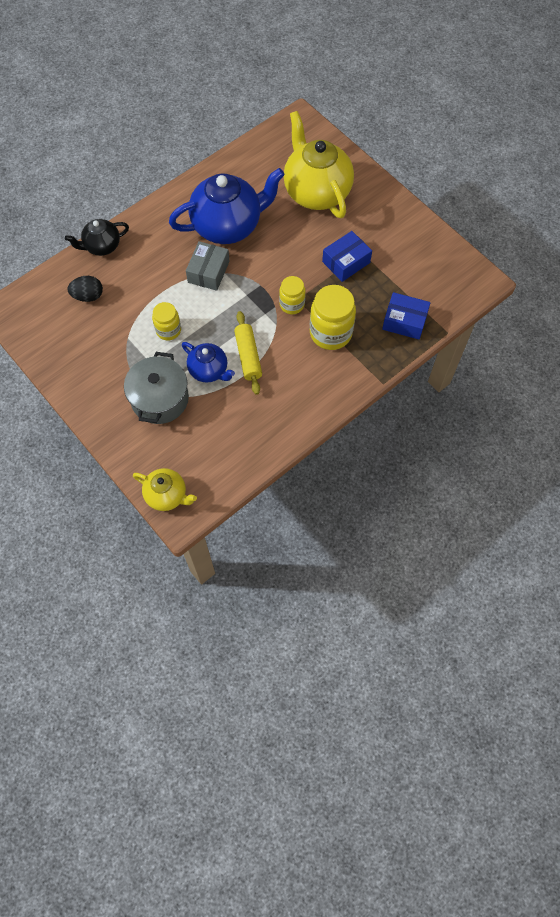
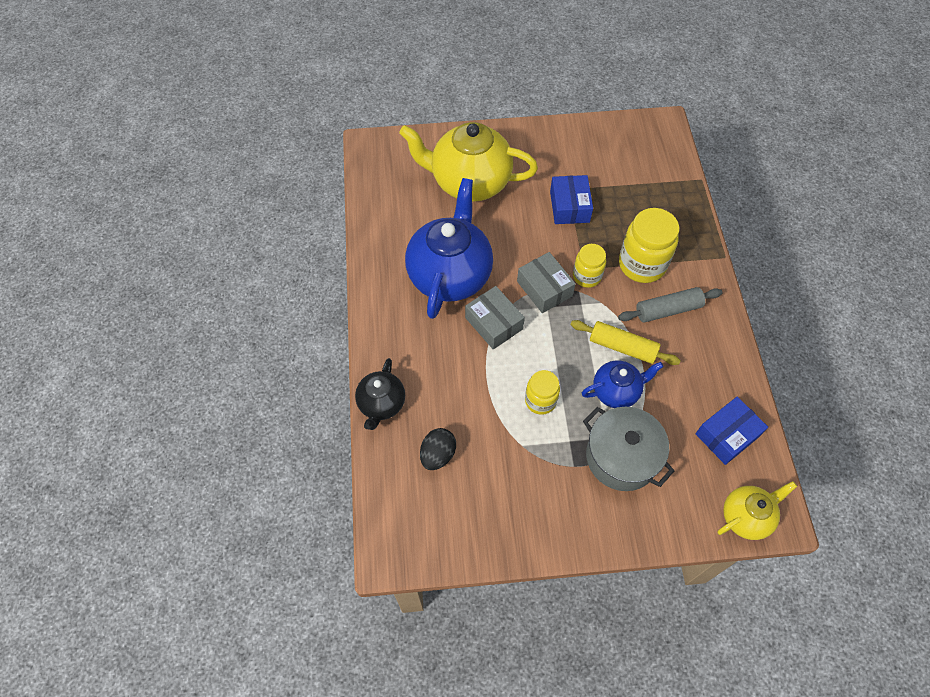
camera: 55 degrees left, 5 degrees down
(260, 285) = (544, 289): none -> grey box
(303, 369) = (668, 310): none -> grey rolling pin
(404, 321) = (668, 202): blue box -> blue box (727, 435)

